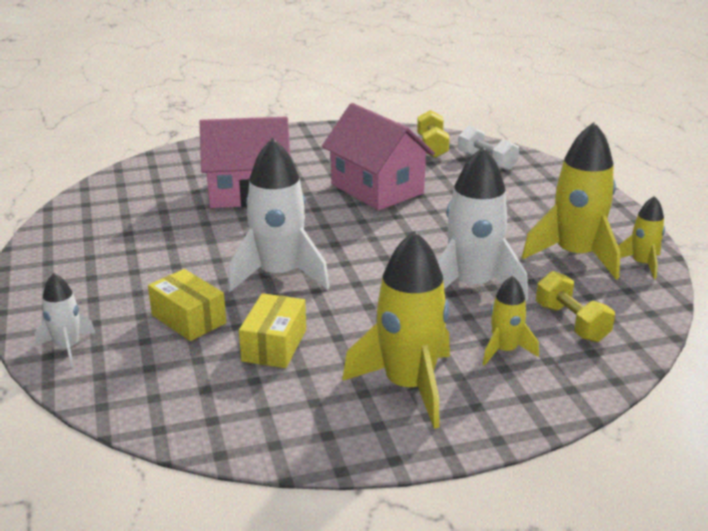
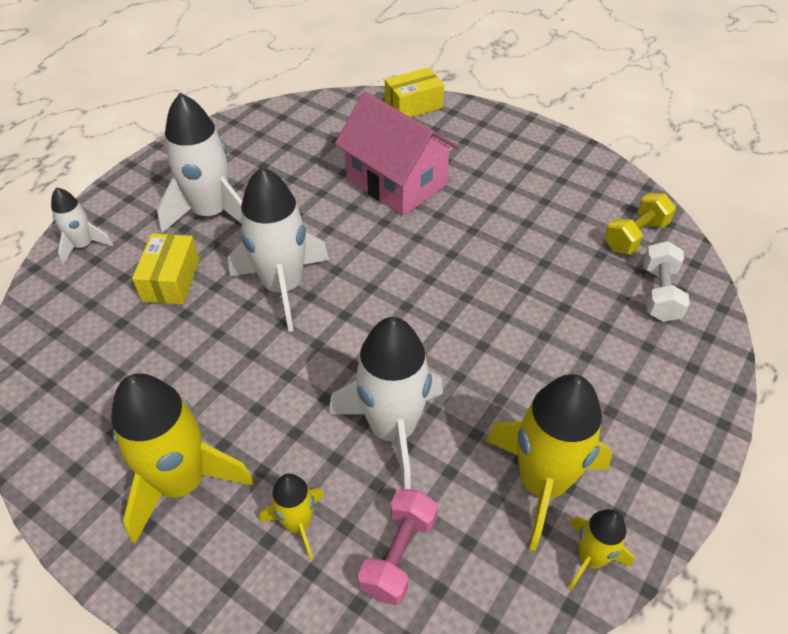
camera: 50 degrees right, 20 degrees up
(142, 274) = (211, 213): none -> white rocket
(274, 345) = (175, 354): yellow box -> yellow box (413, 105)
(377, 189) = (500, 252): pink house -> none
(571, 323) = (399, 554): yellow dumbbell -> pink dumbbell

